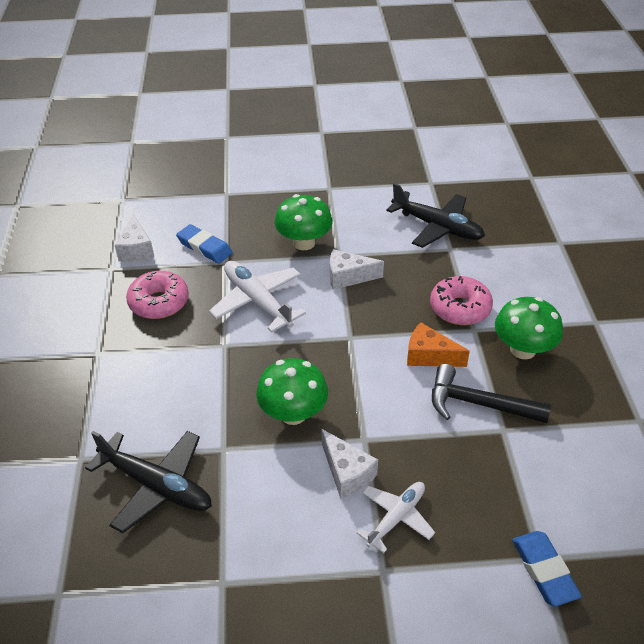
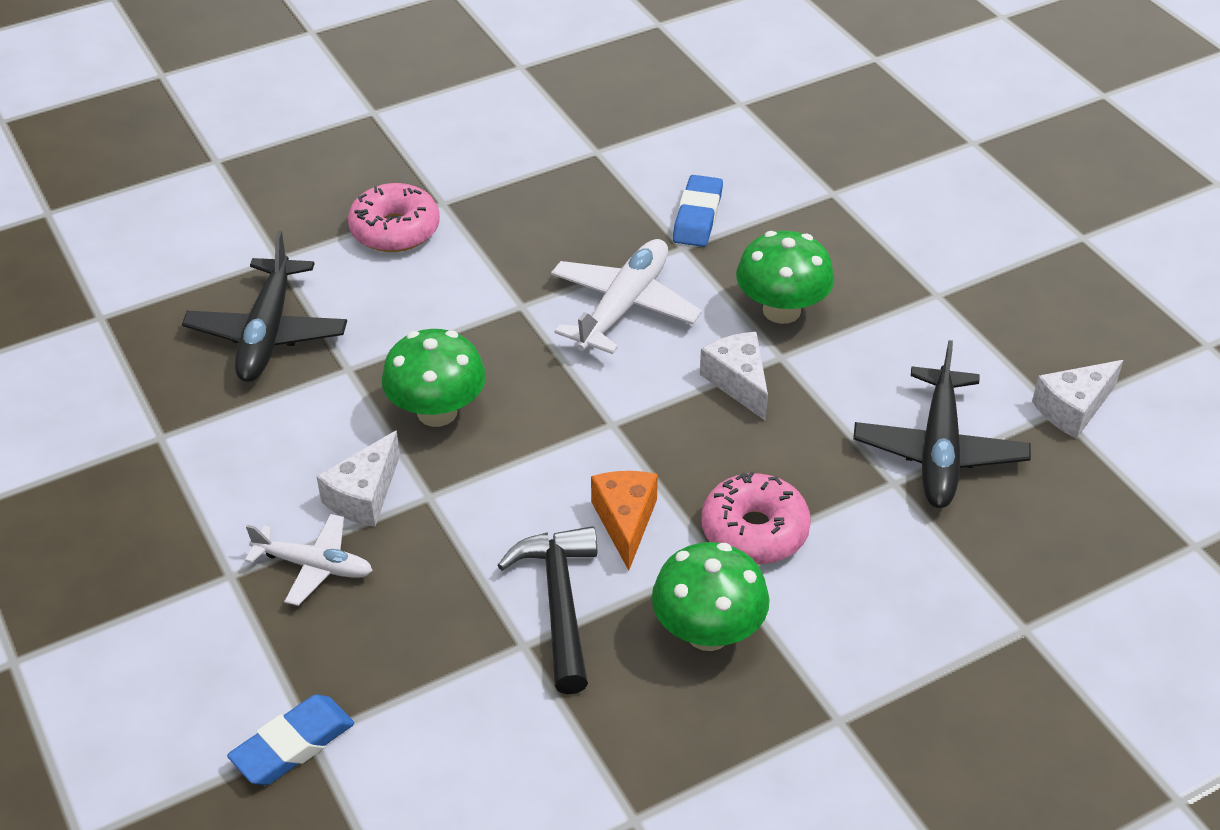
camera: 65 degrees right, 0 degrees up
(136, 249) = (648, 157): white cheese -> white cheese (1073, 409)
(159, 302) = (561, 217): pink donut -> pink donut (395, 230)

